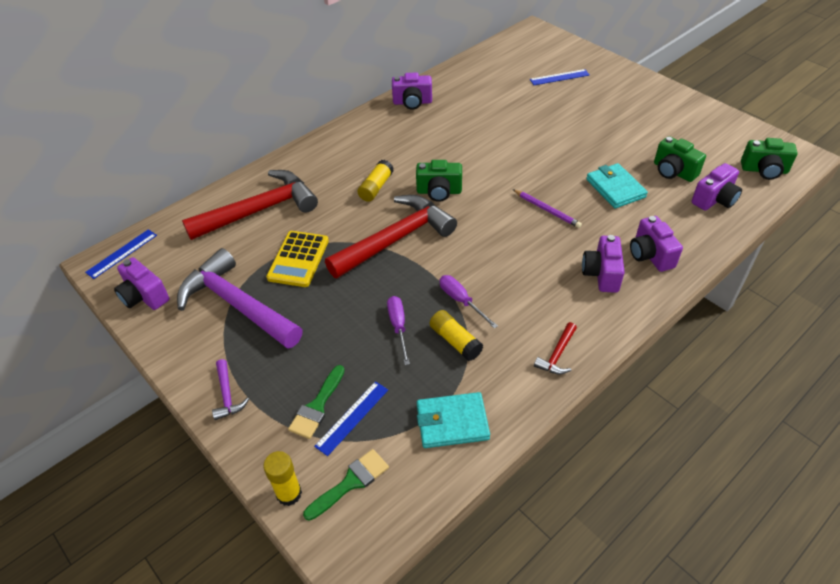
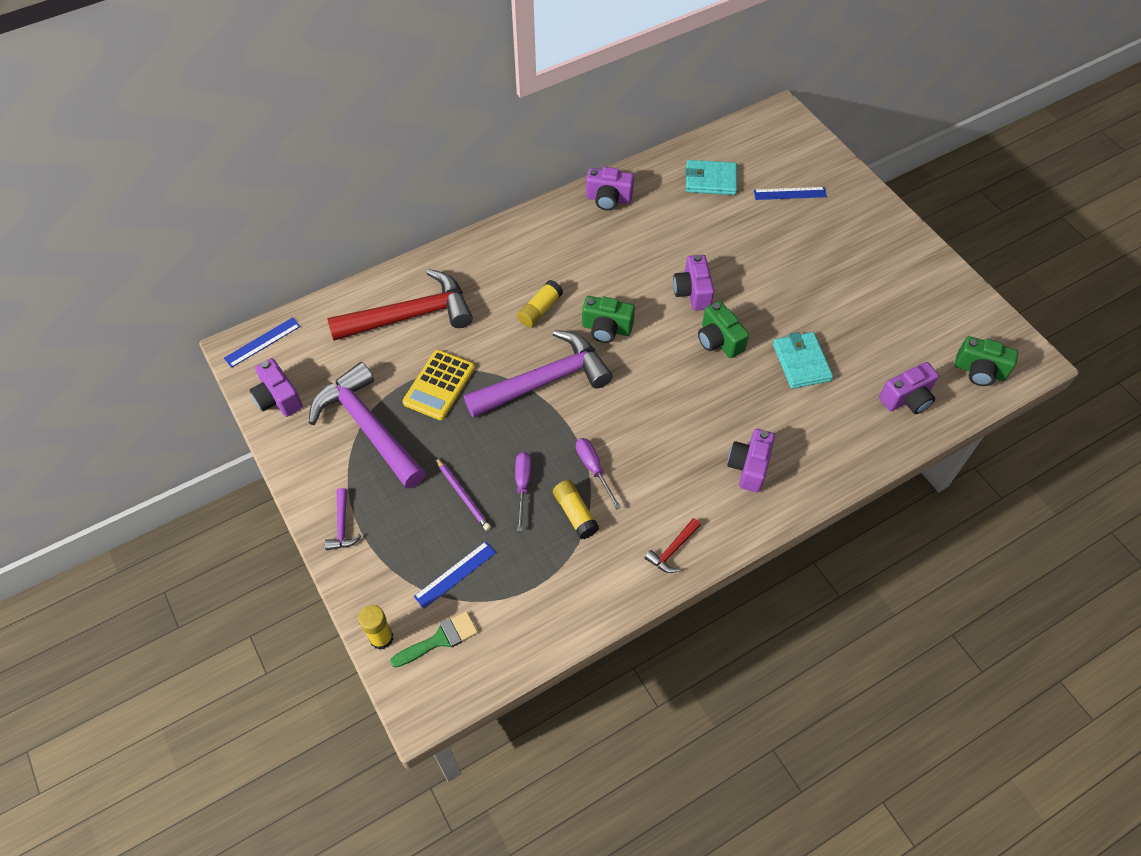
camera: 10 degrees right, 10 degrees up
(317, 406) = (424, 556): green brush -> none
(395, 239) = (544, 381): red hammer -> purple hammer
(452, 422) = (549, 600): turquoise wallet -> turquoise wallet (710, 180)
(546, 210) = (716, 375): purple pencil -> purple pencil (463, 495)
(650, 255) = (809, 455): purple camera -> purple camera (692, 292)
(673, 171) = (875, 352): green camera -> green camera (719, 340)

